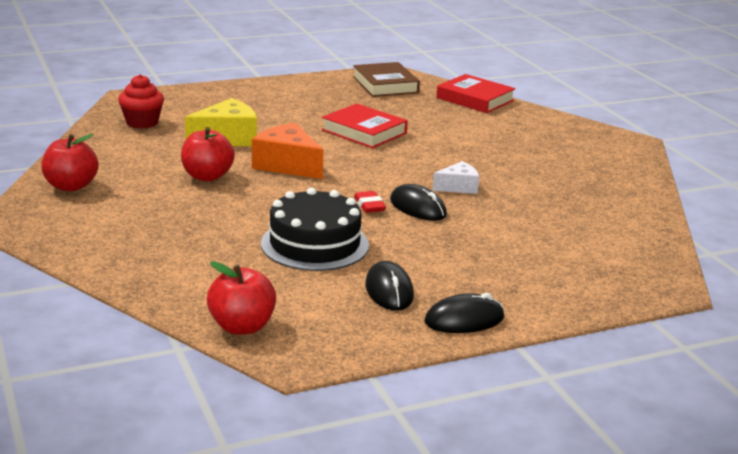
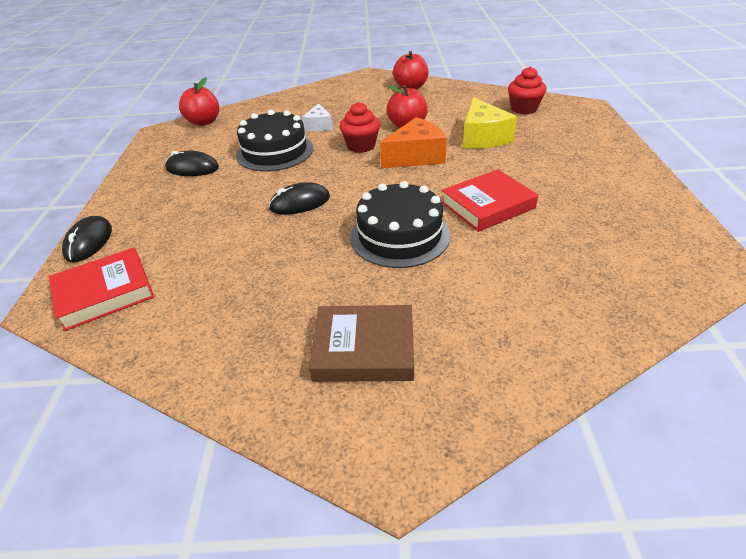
camera: 115 degrees right, 15 degrees up
(274, 195) = (361, 146): none -> red cupcake
(369, 205) = (319, 181): red eraser -> none
(385, 85) = (659, 249): brown book -> brown book (364, 348)
(435, 159) = (399, 235): none -> black cake
(458, 187) = (326, 234): white cheese -> white cheese (319, 125)
(464, 320) = (131, 188): black mouse -> black mouse (89, 242)
(475, 99) = (610, 324): red book -> red book (105, 293)

